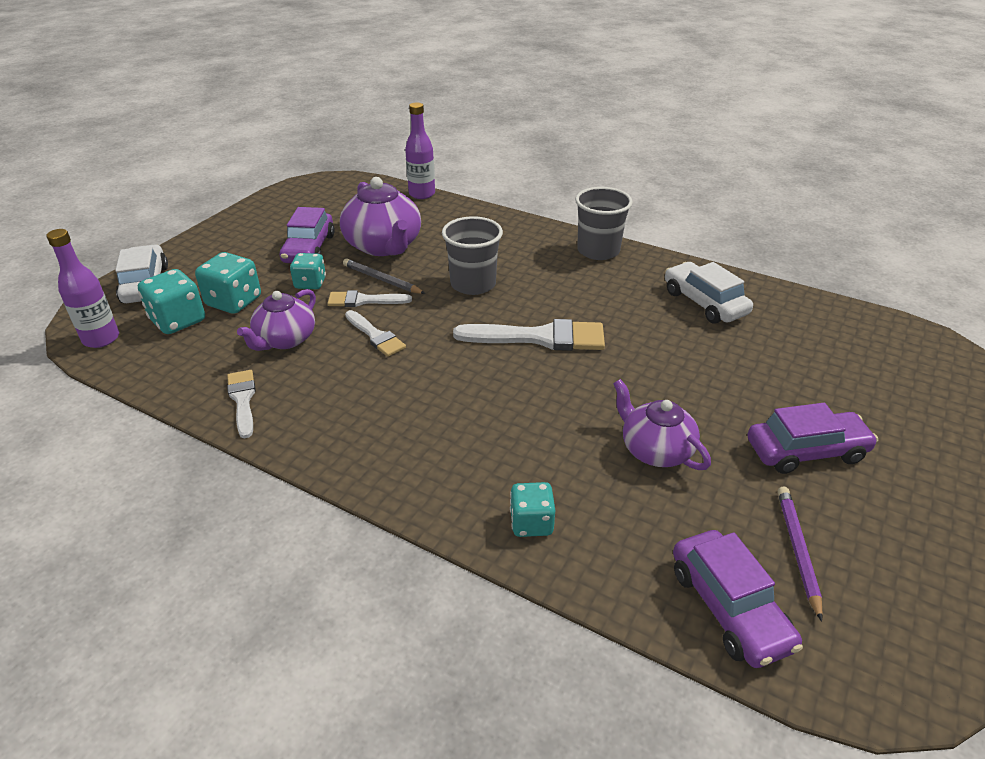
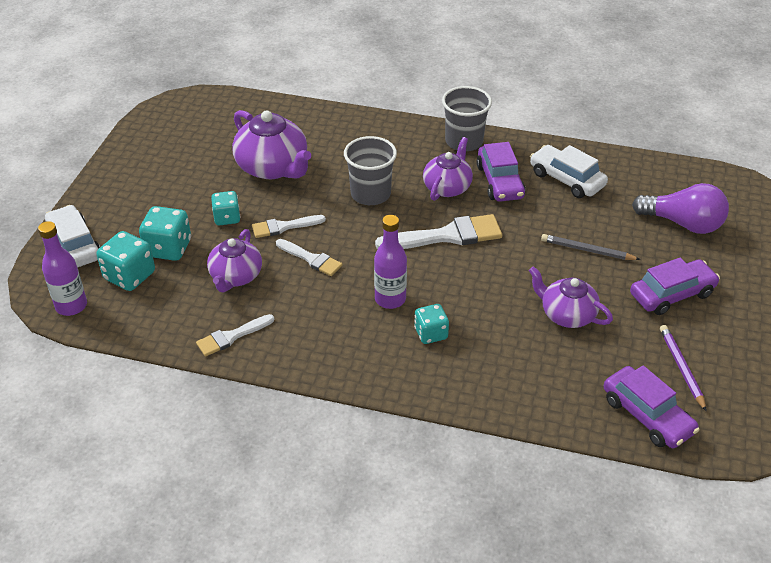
camera: 15 degrees left, 5 degrees up
(243, 400) = (231, 337): white brush -> white brush turned 90 degrees counterclockwise
(309, 249) = (205, 182): purple car -> purple car (500, 181)
(382, 279) = (289, 203): grey pencil -> grey pencil (587, 250)
(422, 194) = (280, 103): purple bottle -> purple bottle (390, 299)
(531, 523) = (498, 387): turquoise dice -> turquoise dice (431, 334)
(561, 290) = (447, 187): none -> purple teapot
(840, 371) = (683, 223): none -> purple light bulb

